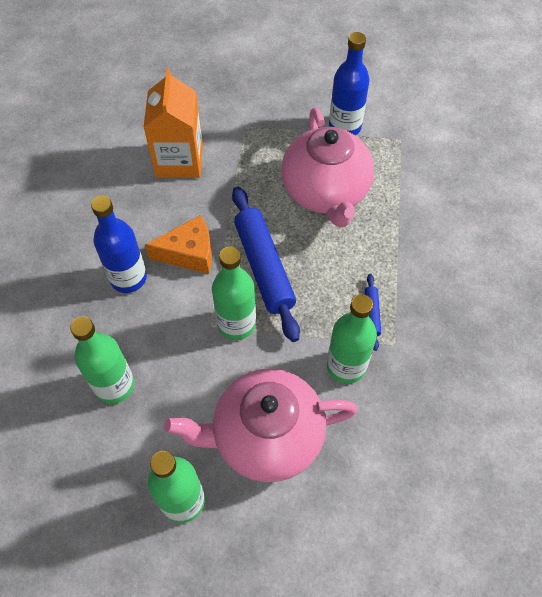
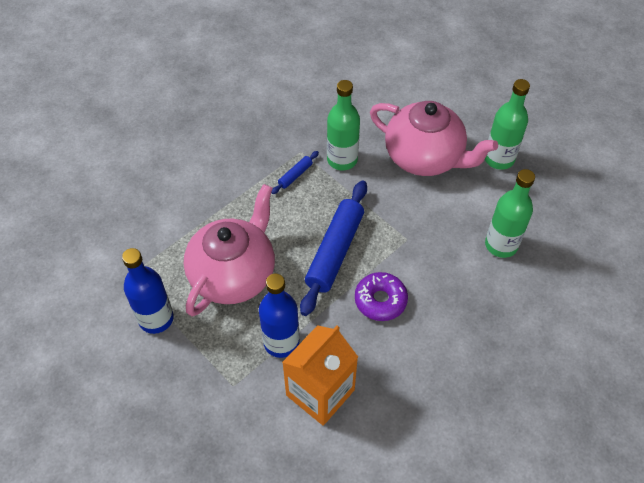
camera: 140 degrees left, 5 degrees down
(128, 278) = (441, 313): blue bottle -> blue bottle (281, 342)
(189, 253) = (380, 300): orange cheese -> purple donut
(236, 324) = (388, 228): green bottle -> none

